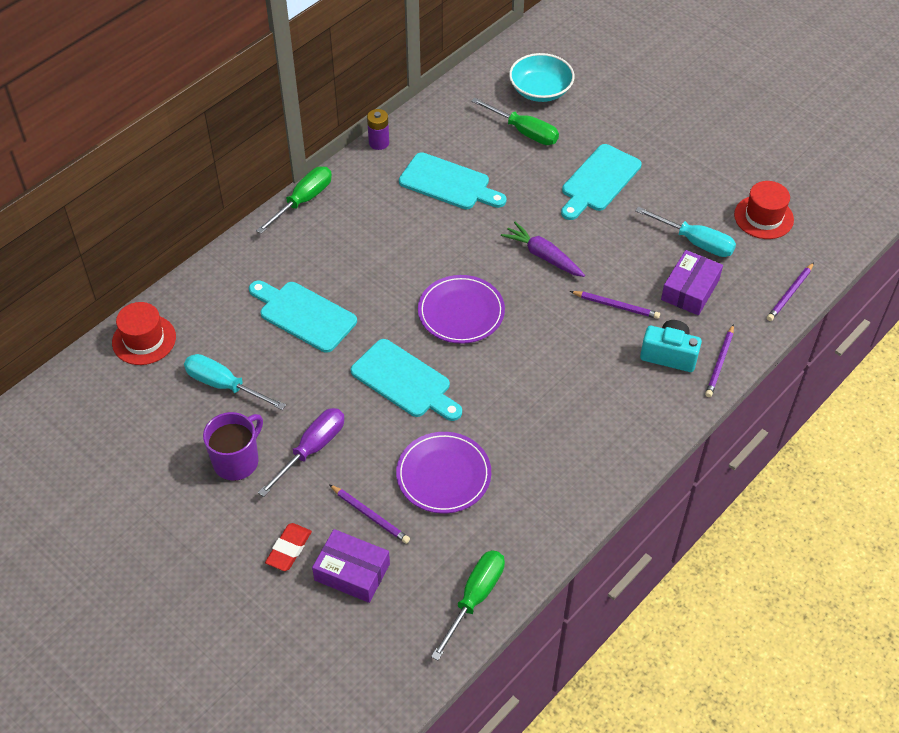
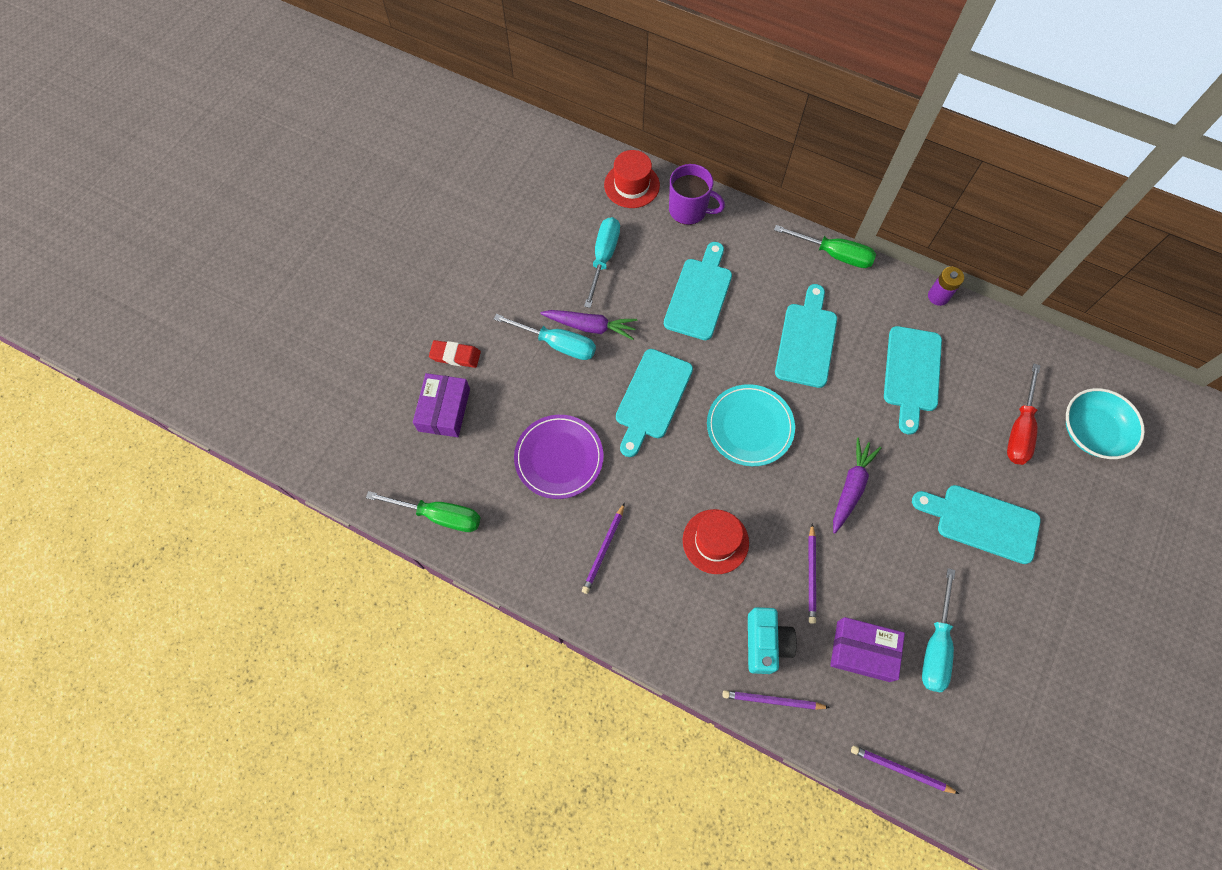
camera: 75 degrees right, 15 degrees up
(237, 461) = (530, 291): purple mug -> purple mug (689, 210)
(303, 415) = (590, 326): none -> purple carrot
(312, 449) = (557, 344): purple screwdriver -> turquoise screwdriver
(370, 515) = (502, 408): purple pencil -> purple pencil (603, 549)
(387, 246) = (806, 341): none -> turquoise cutting board
(461, 312) = (749, 426): purple plate -> turquoise plate
(524, 132) = (1019, 429): green screwdriver -> red screwdriver
(763, 217) = (1008, 722): red hat -> red hat (715, 541)

